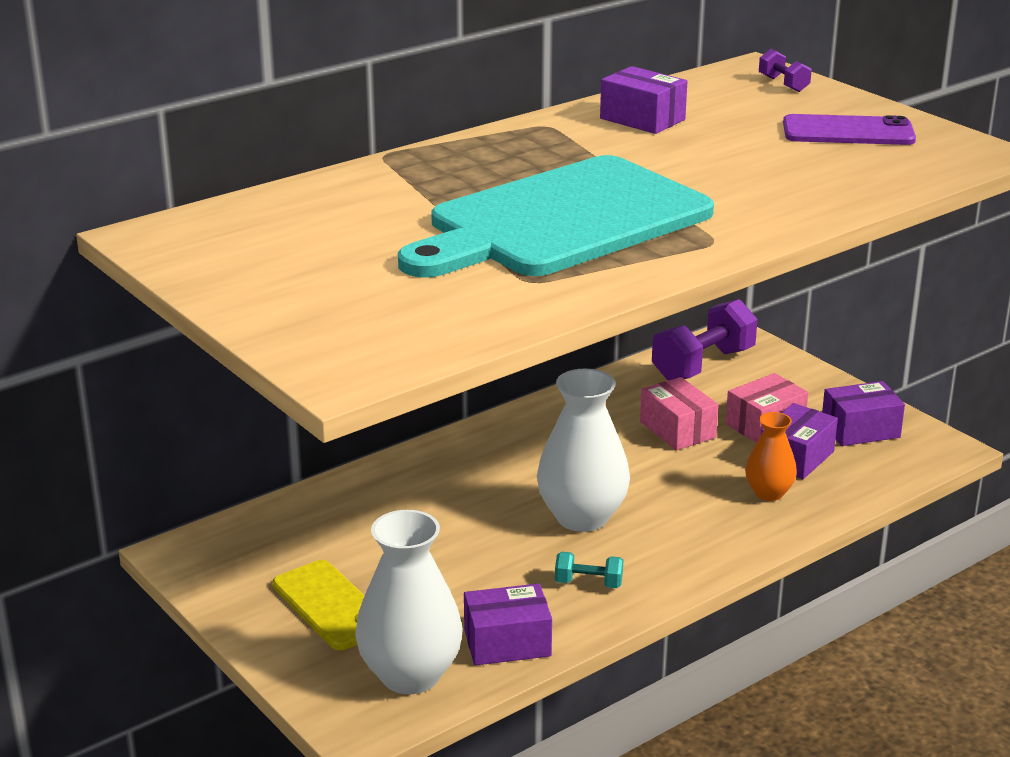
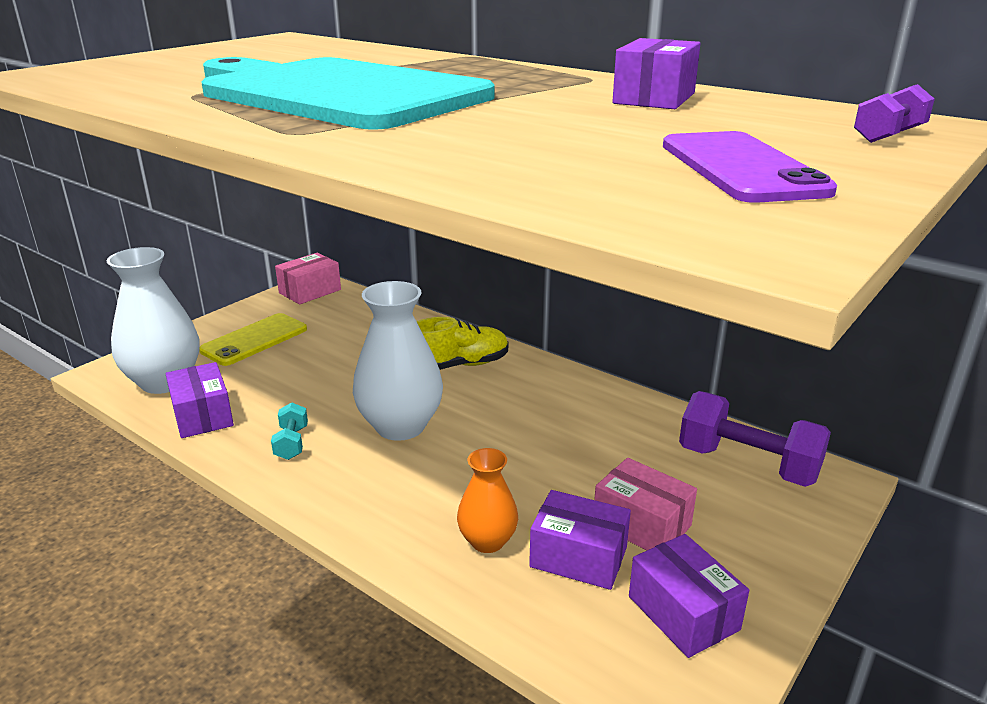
camera: 75 degrees right, 0 degrees up
(474, 470) = (459, 365): none -> yellow shoe
(677, 430) = (590, 462): pink box -> pink box (310, 291)

